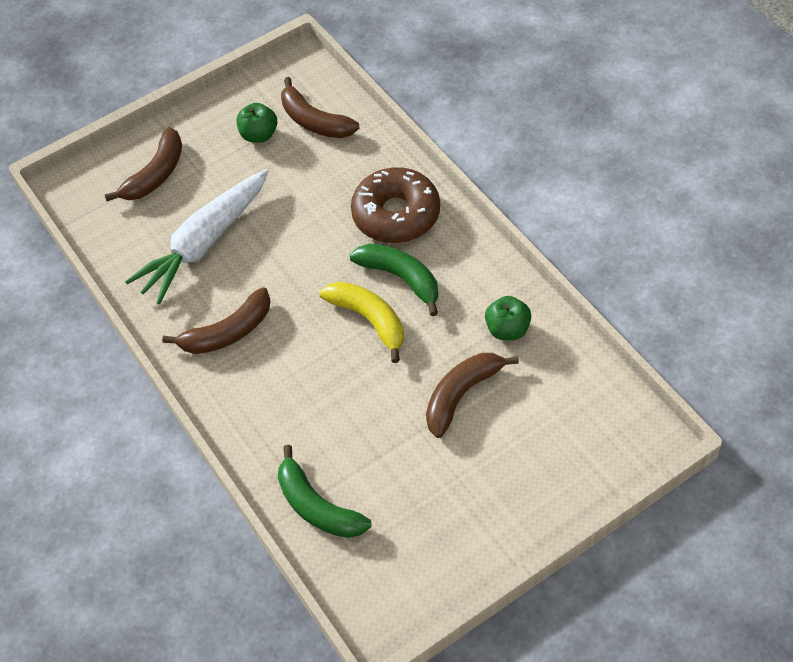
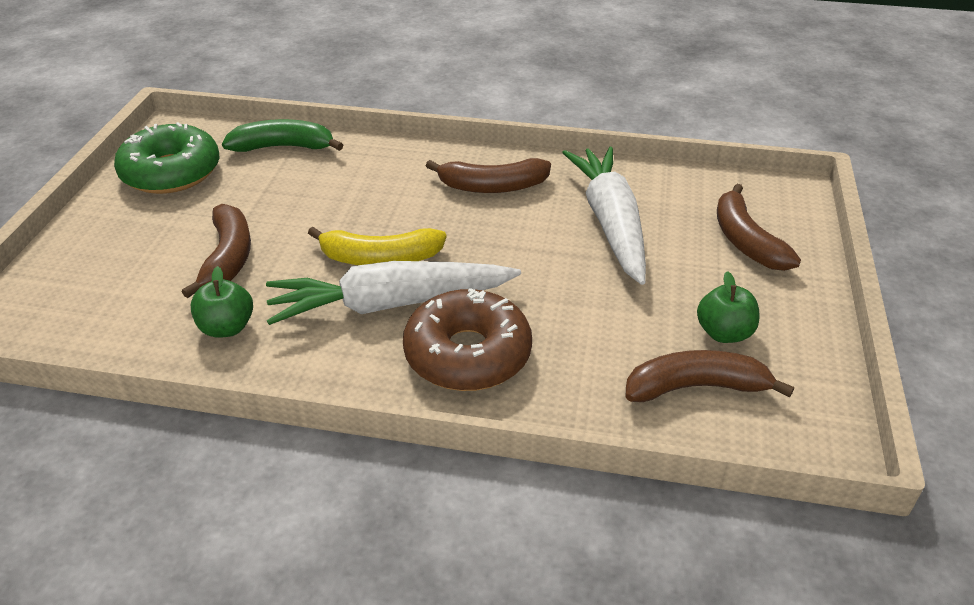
camera: 130 degrees right, 15 degrees down
(228, 332) = (492, 186): brown banana -> brown banana turned 105 degrees counterclockwise
(401, 278) = (389, 304): green banana -> white carrot
(429, 541) = (171, 172): none -> green donut

